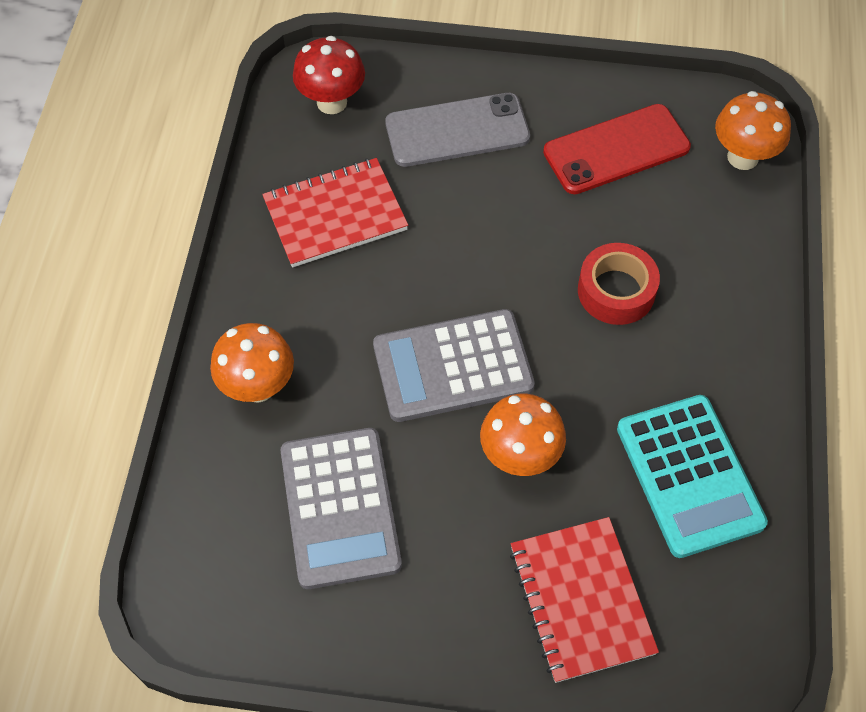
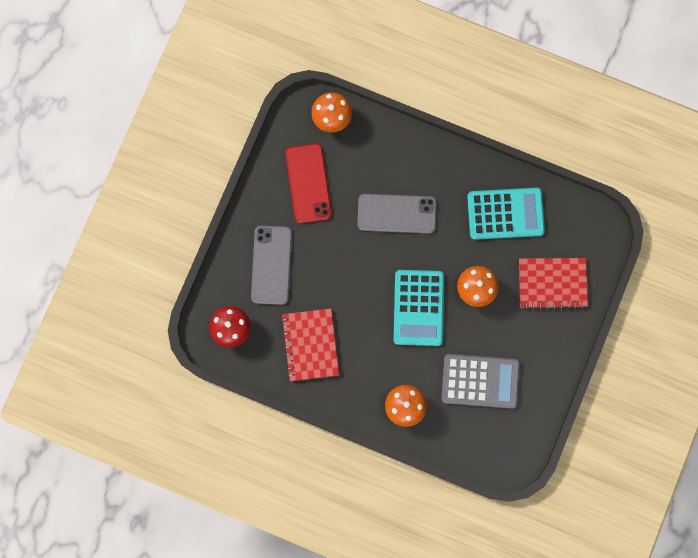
camera: 75 degrees left, 20 degrees up
(453, 366) = (418, 308): grey calculator -> turquoise calculator
(616, 291) = (396, 213): red tape -> grey phone

